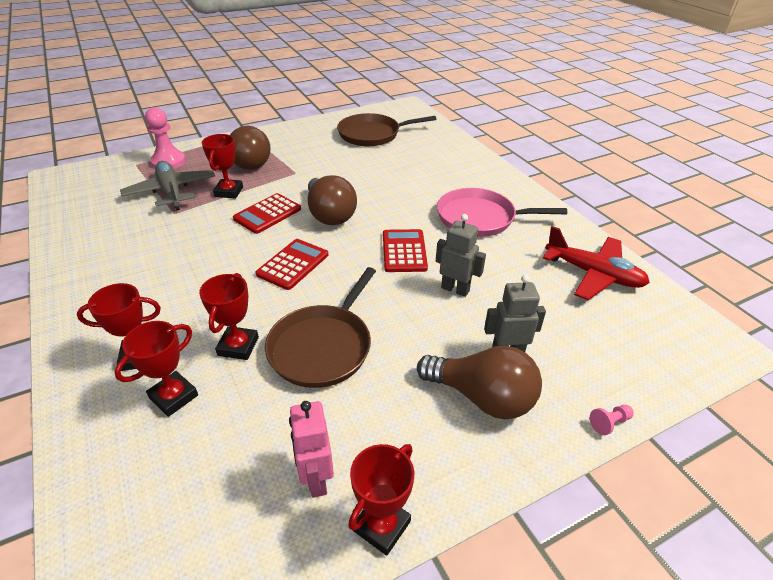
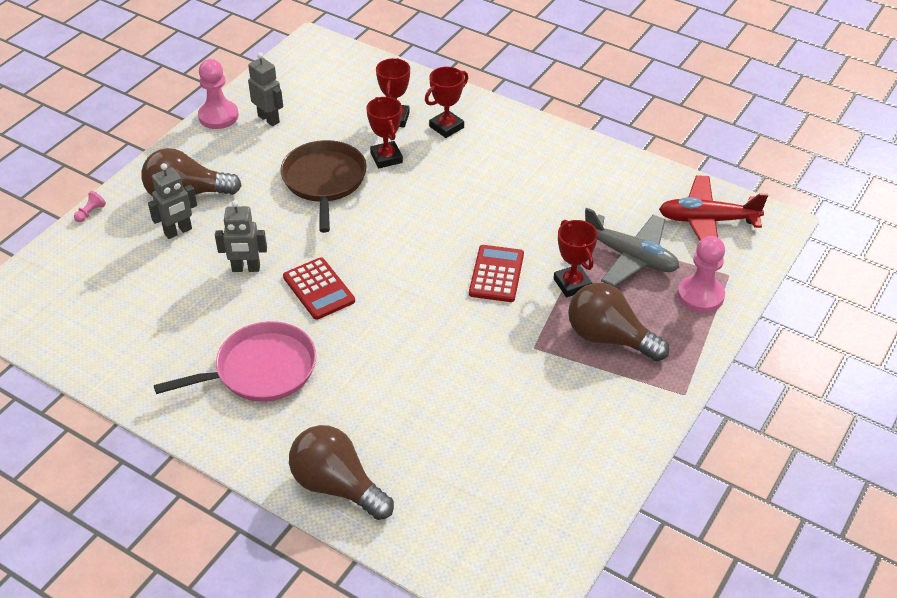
camera: 150 degrees right, 5 degrees up
(293, 264) = (412, 232): red calculator -> none
(316, 479) = (269, 119): pink robot -> grey robot
(330, 214) = (431, 301): brown light bulb -> brown light bulb (337, 486)
(372, 134) = (510, 480): brown pan -> none
(382, 526) = (218, 116): red trophy -> pink pawn
(593, 274) = (113, 341): red plane -> red plane (707, 221)

